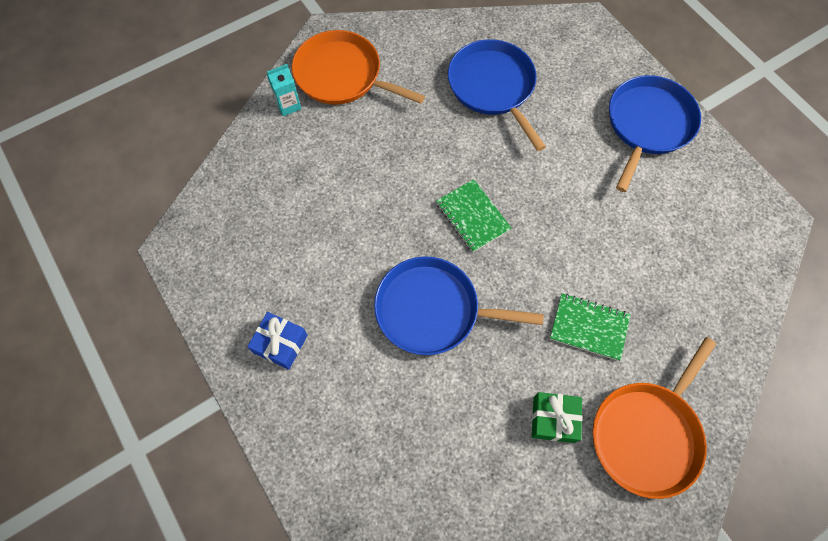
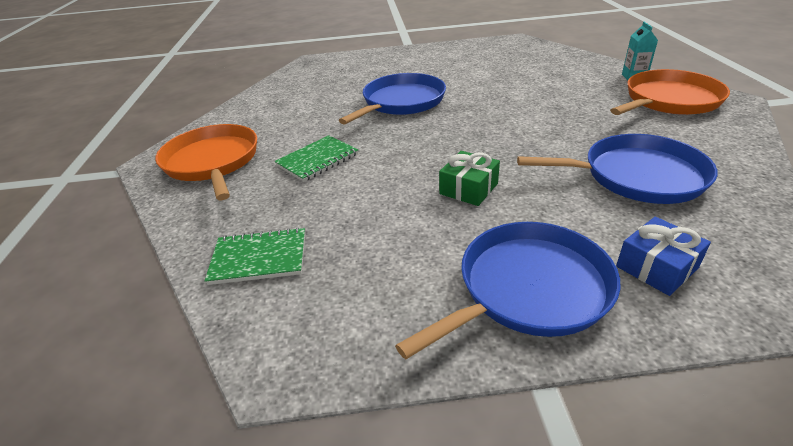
camera: 120 degrees right, 30 degrees down
(280, 344) = (425, 59): blue gift -> blue gift (656, 267)
(472, 216) = (469, 131): green notebook -> green notebook (259, 258)
(553, 419) = (275, 128): green gift -> green gift (468, 188)
(648, 125) = (528, 289): blue pan -> blue pan turned 90 degrees counterclockwise

